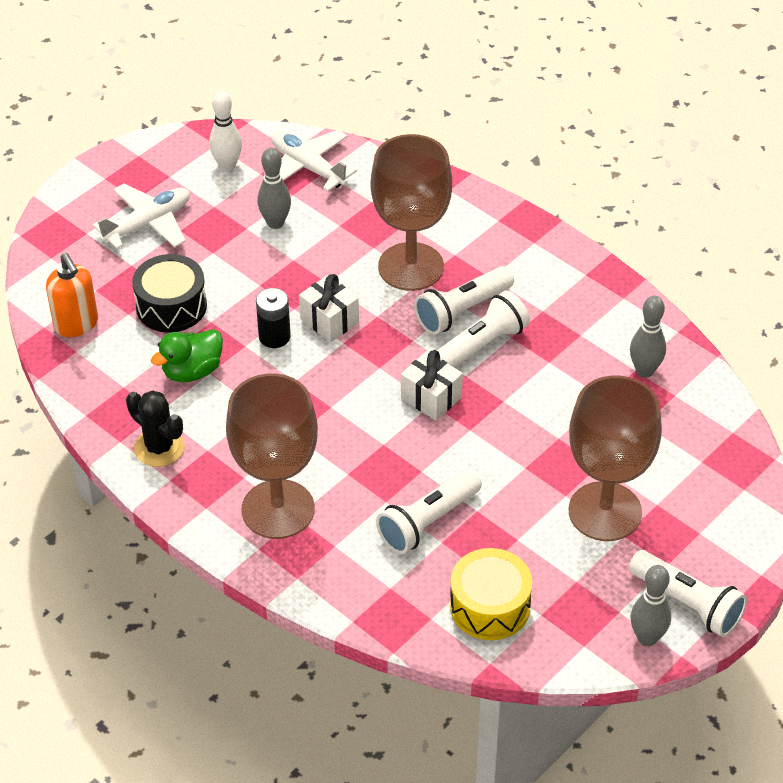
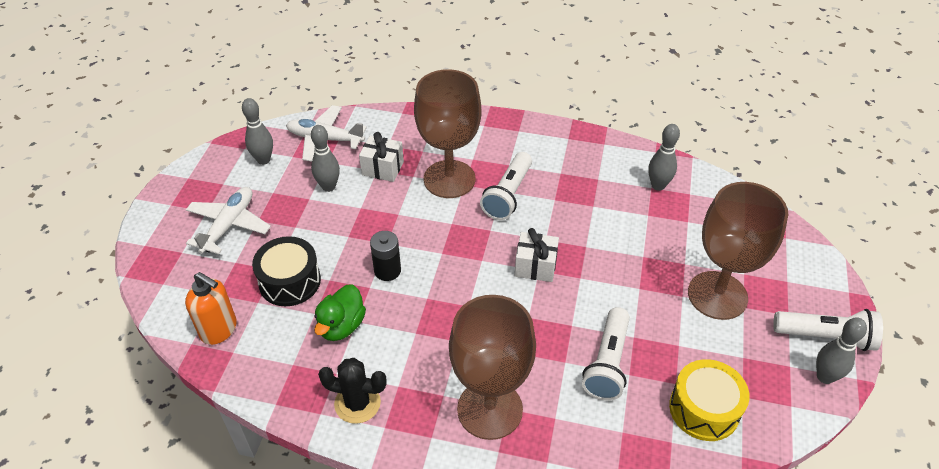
camera: 30 degrees left, 0 degrees up
(227, 166) = (263, 160): white bowling pin -> grey bowling pin
(329, 321) = (420, 241): white gift -> white gift (382, 168)
(480, 346) = (539, 214): white flashlight -> none

